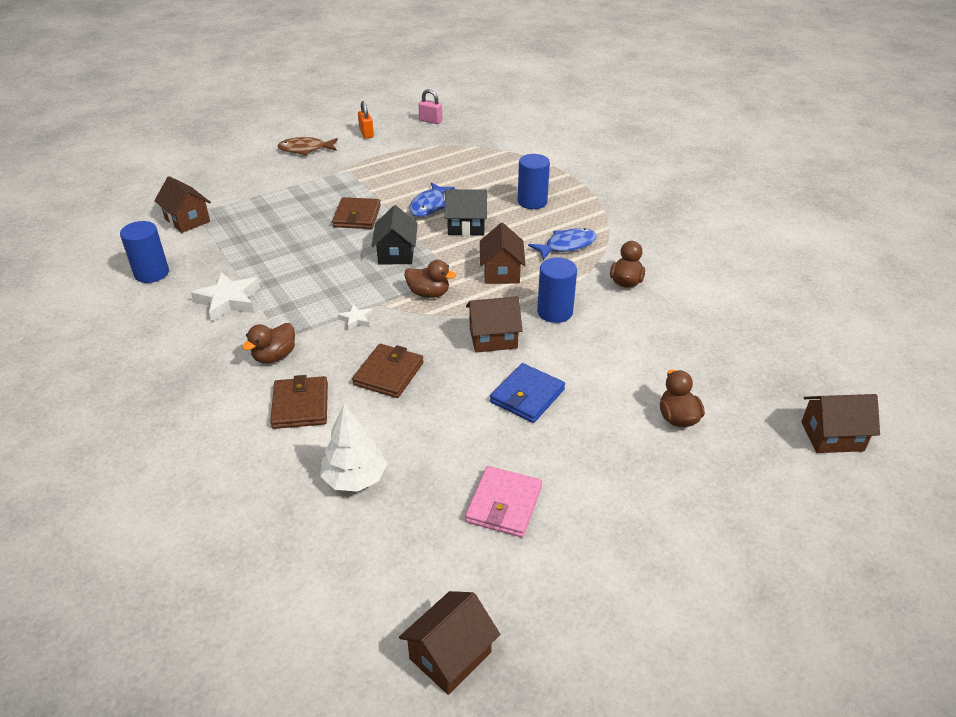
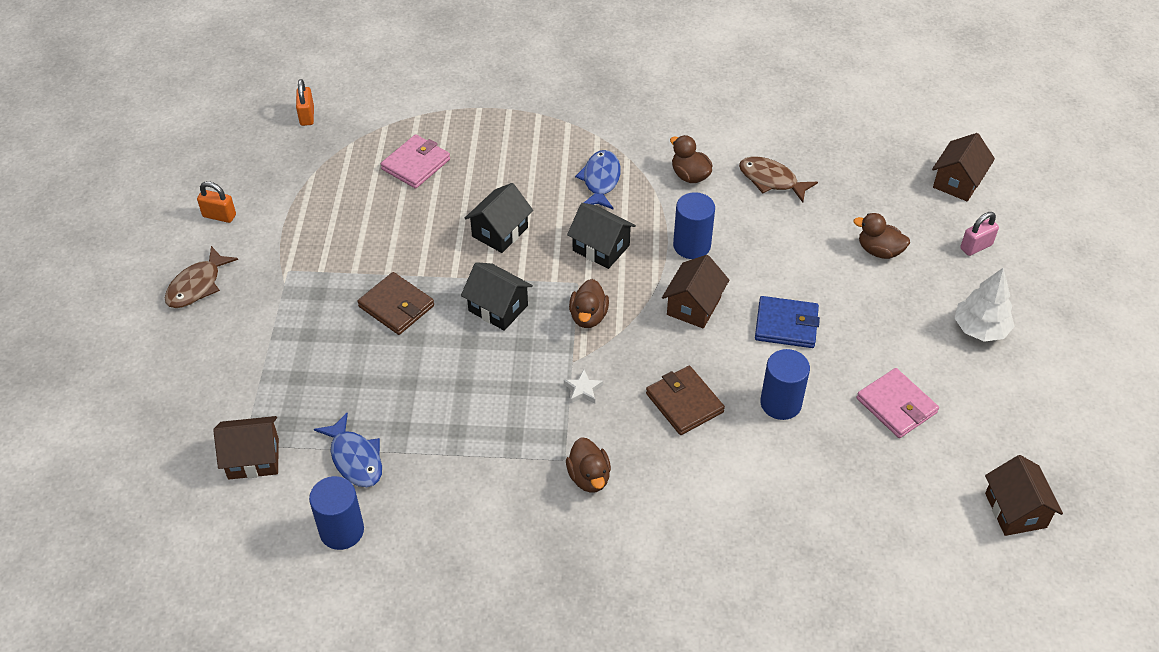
camera: 55 degrees left, 10 degrees up
(228, 301) = (460, 479): white star -> none
(300, 405) = (679, 486): brown wallet -> none
(355, 478) = (802, 487): white tree -> white tree (980, 329)
(429, 206) = (433, 240): blue fish -> blue fish (355, 458)
(429, 293) = (588, 316): brown duck -> brown duck turned 135 degrees clockwise
(430, 121) = (251, 149): pink padlock -> pink padlock (976, 246)
(479, 125) = (307, 116): none -> orange padlock
(487, 173) = (416, 164): none -> pink wallet
(501, 272) = (601, 248): brown house -> black house
(527, 396) = (786, 325): blue wallet -> blue wallet turned 60 degrees counterclockwise
(532, 202) = (503, 162): blue cylinder -> blue cylinder (780, 403)
(676, 323) = (771, 180): none -> brown fish

